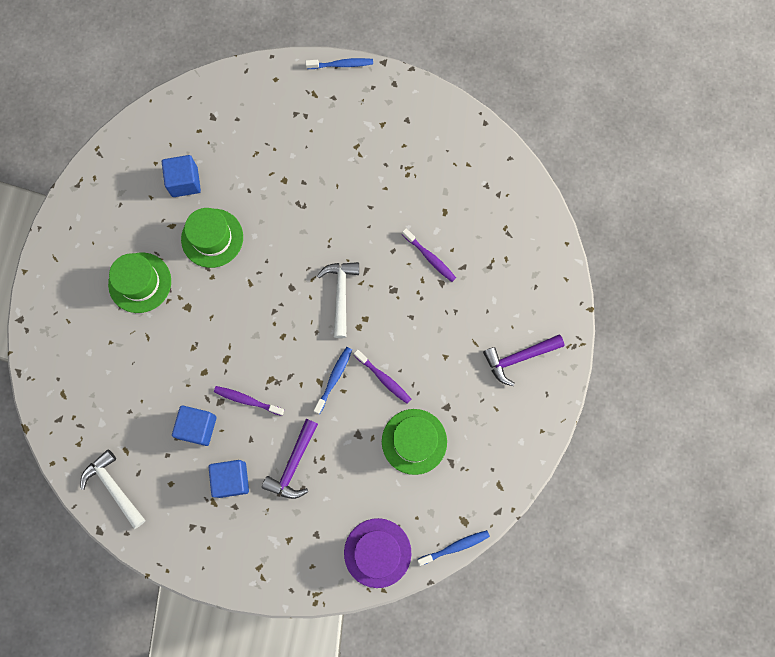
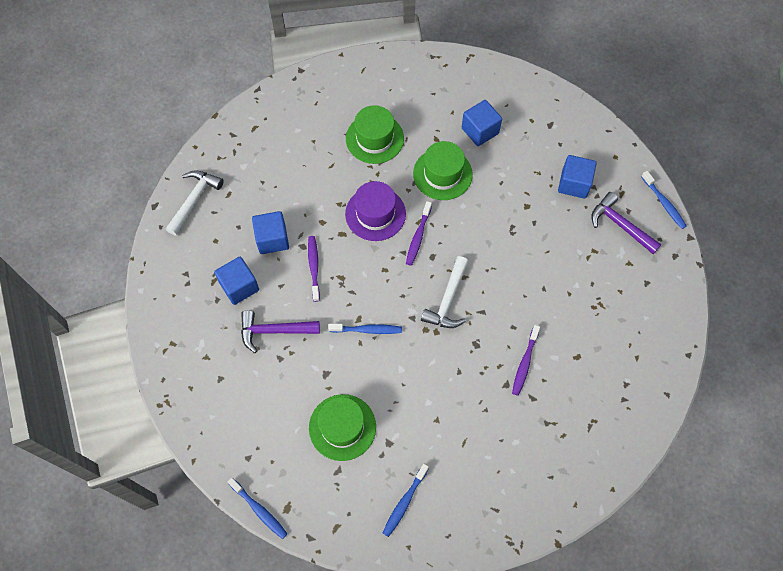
camera: 65 degrees right, 10 degrees down
(283, 128) = (574, 184): none -> blue cube
(340, 294) = (448, 300): white hammer -> white hammer turned 135 degrees clockwise
(377, 552) = (225, 440): purple hat -> purple hat (375, 214)
(383, 378) = (388, 373): purple toothbrush -> purple toothbrush (418, 237)
(503, 417) = (404, 502): none -> blue toothbrush
(518, 358) = (470, 491): purple hammer -> purple hammer (620, 225)

